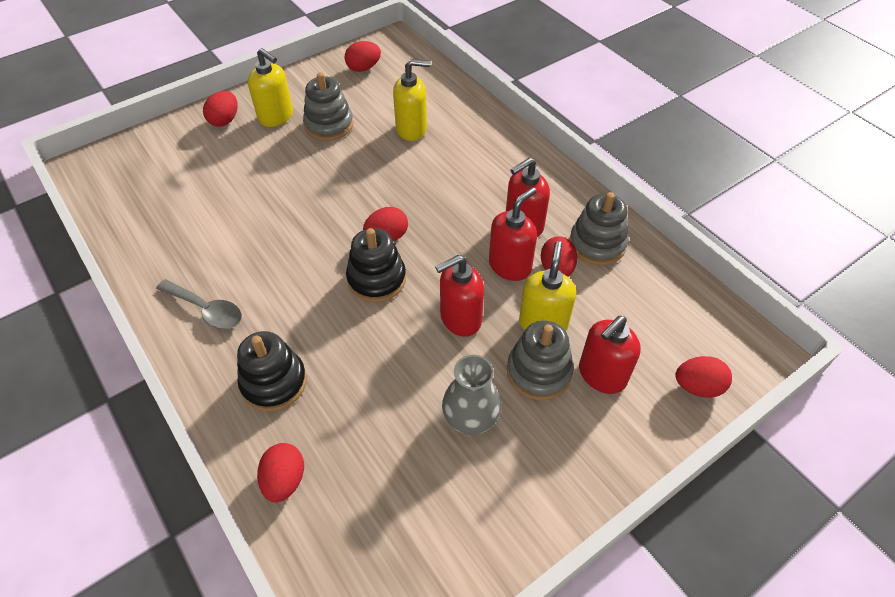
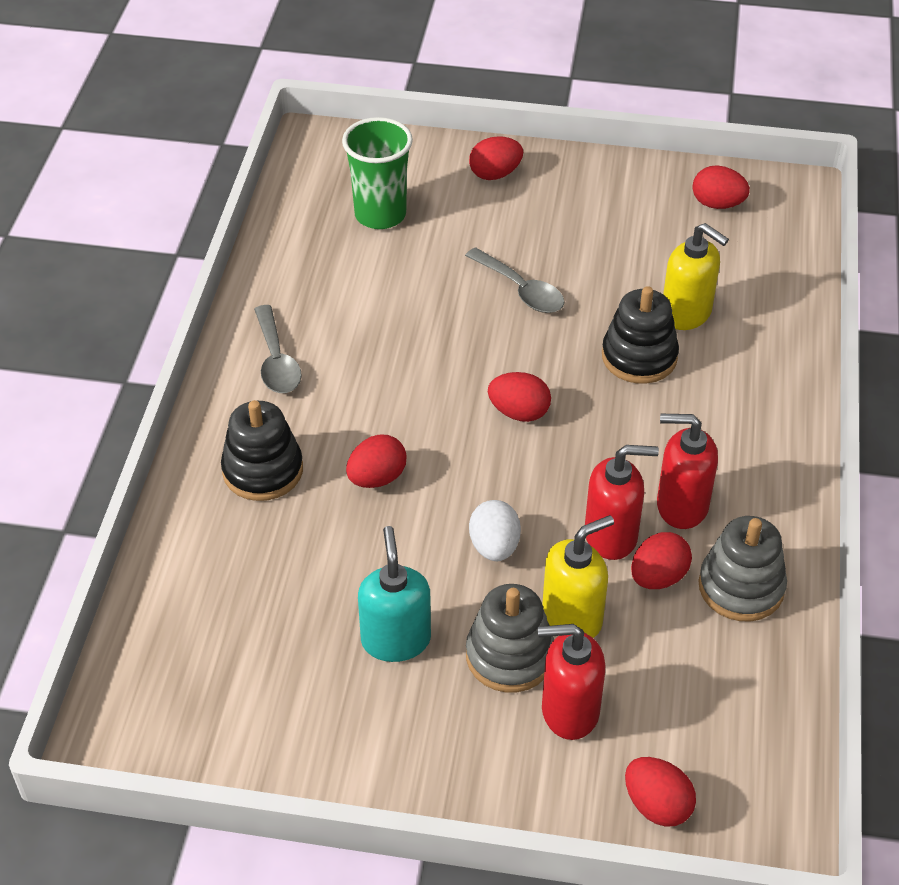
camera: 45 degrees right, 5 degrees down
(178, 182) = (380, 215): none -> green cup
(276, 117) = (552, 203): yellow soap dispenser -> none
(284, 480) = (184, 558): red egg -> red egg (377, 478)
(311, 172) = (521, 290): none -> grey spoon
(329, 125) = (599, 249): grey stacking toy -> none
(376, 279) = (459, 447): black stacking toy -> black stacking toy (639, 357)
(460, 319) = (494, 547): red soap dispenser -> white egg
(471, 416) = (396, 640): grey vase -> turquoise soap dispenser

